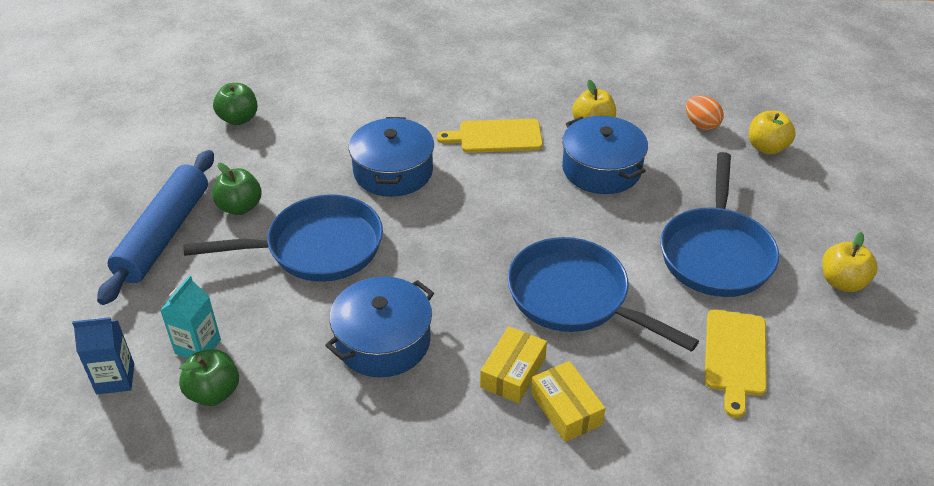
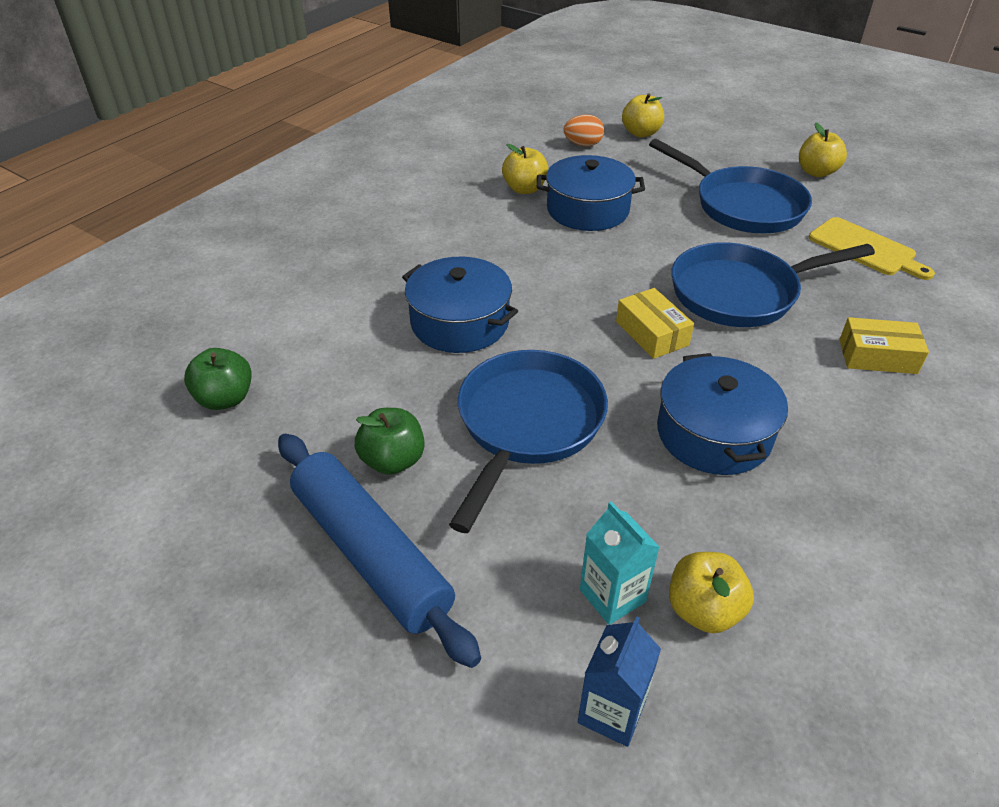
camera: 55 degrees left, 0 degrees up
(213, 392) = (703, 610): green apple -> yellow apple
(496, 136) = (479, 242): yellow cutting board -> none
(513, 372) = (813, 367): yellow box -> yellow box (652, 333)

